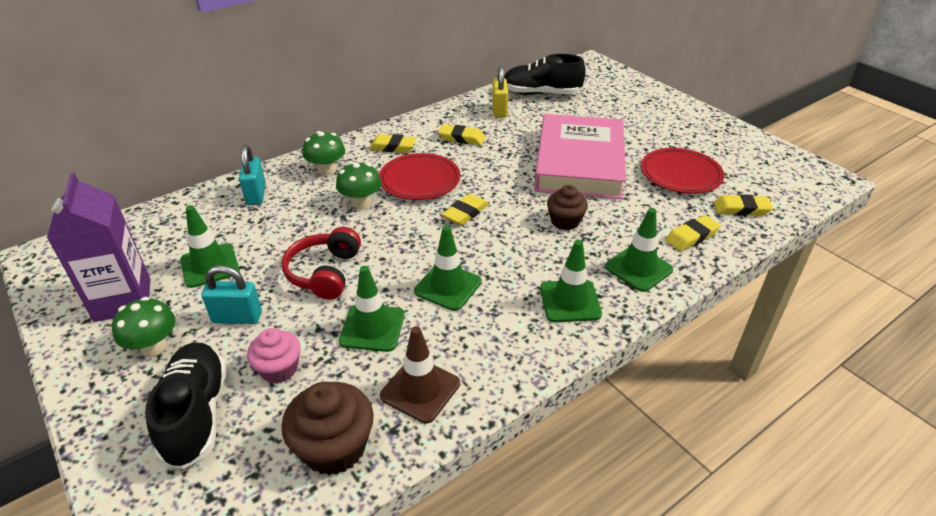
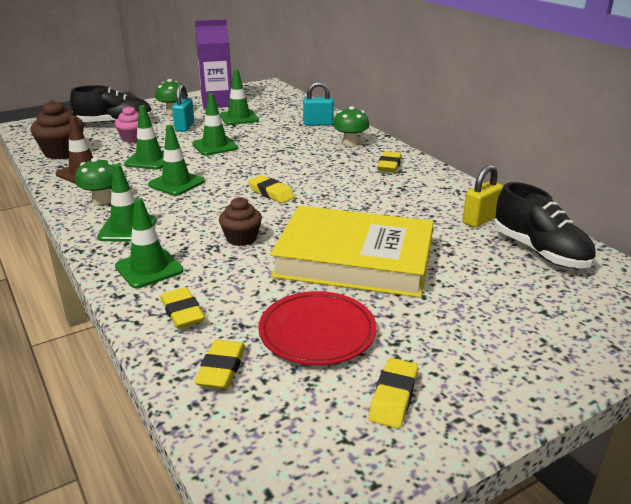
camera: 95 degrees right, 10 degrees down
(324, 273) = (215, 146): red headphones -> green traffic cone
(361, 202) = (299, 155): green mushroom -> green mushroom (102, 200)
(419, 180) = (328, 176): red plate -> none
(461, 138) = (409, 196): yellow eraser -> yellow eraser (393, 397)
(499, 110) = (480, 220): yellow padlock -> yellow padlock turned 45 degrees counterclockwise
(541, 93) = (539, 251): black shoe -> black shoe turned 135 degrees clockwise
(579, 163) = (354, 259): pink book -> yellow book

